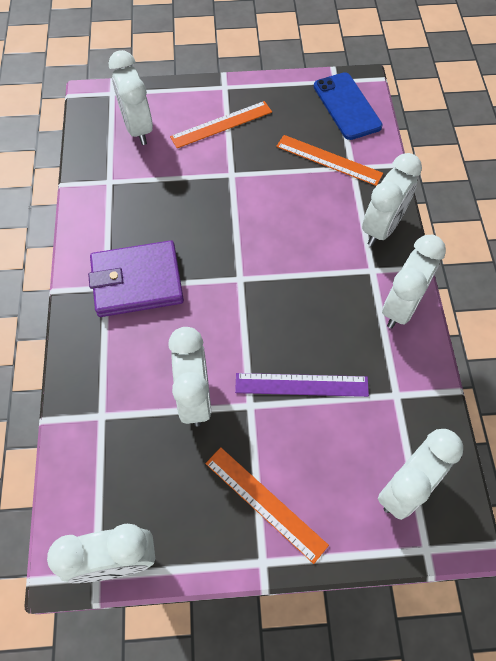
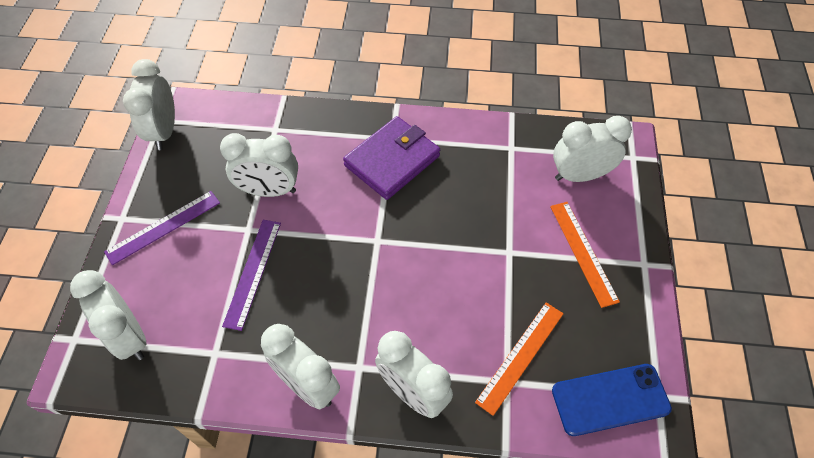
camera: 100 degrees right, 5 degrees down
(137, 282) = (392, 160): purple wallet -> purple wallet turned 45 degrees clockwise
(265, 503) = (163, 227): orange ruler -> purple ruler

